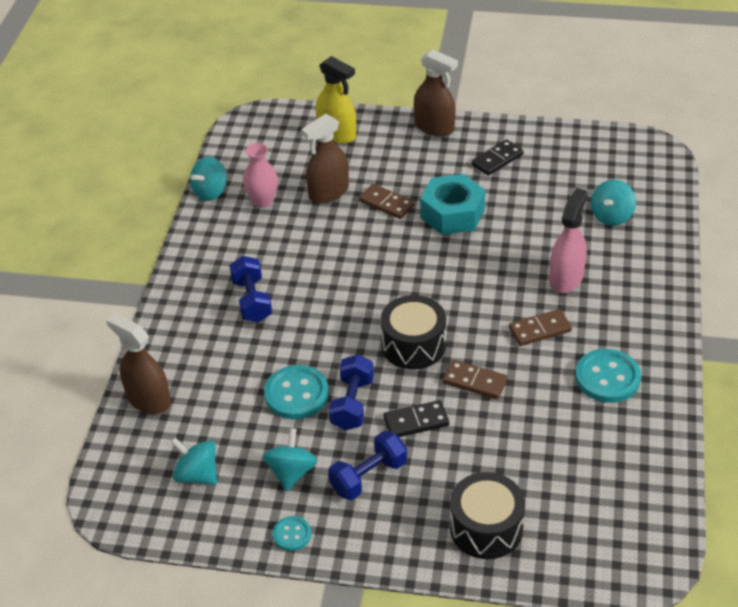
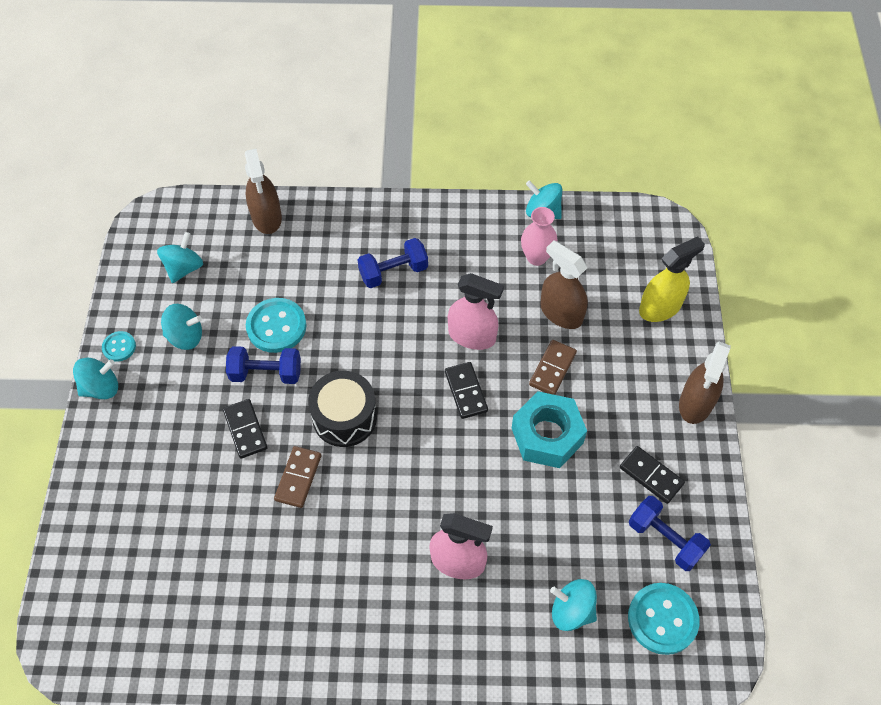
camera: 80 degrees right, 15 degrees up
(148, 399) = (266, 217): brown spray bottle -> brown spray bottle turned 135 degrees clockwise
(337, 134) = (660, 307): yellow spray bottle -> yellow spray bottle turned 150 degrees counterclockwise
(340, 251) = (472, 336): none -> pink spray bottle
(343, 550) = (101, 388): none -> turquoise spinning top
(368, 476) = (180, 397): blue dumbbell -> blue dumbbell (665, 539)
(399, 260) = (466, 391): none -> black domino
(486, 528) = (119, 501): black drum -> none
(540, 330) = (375, 537): brown domino -> none
(607, 378) = (309, 609): turquoise button -> turquoise button (662, 619)

